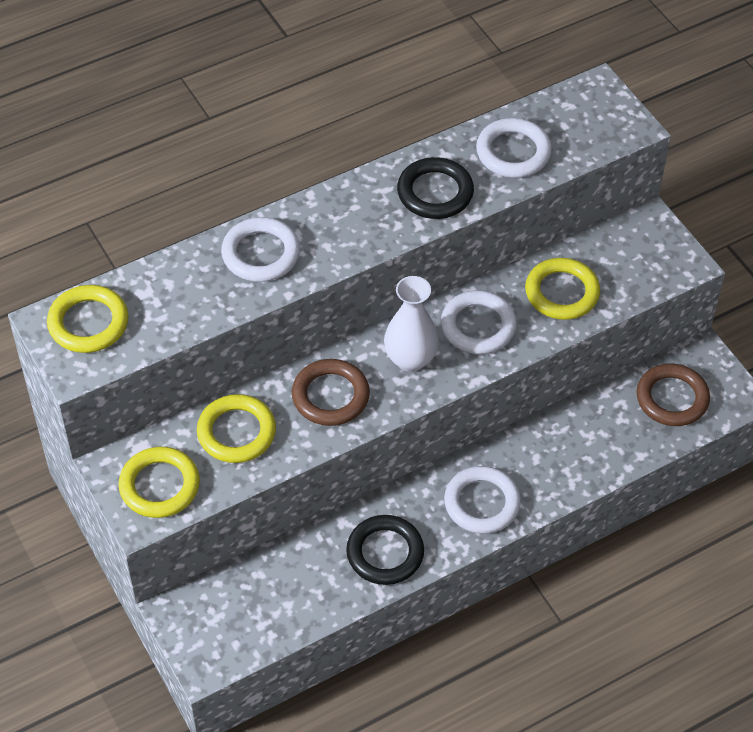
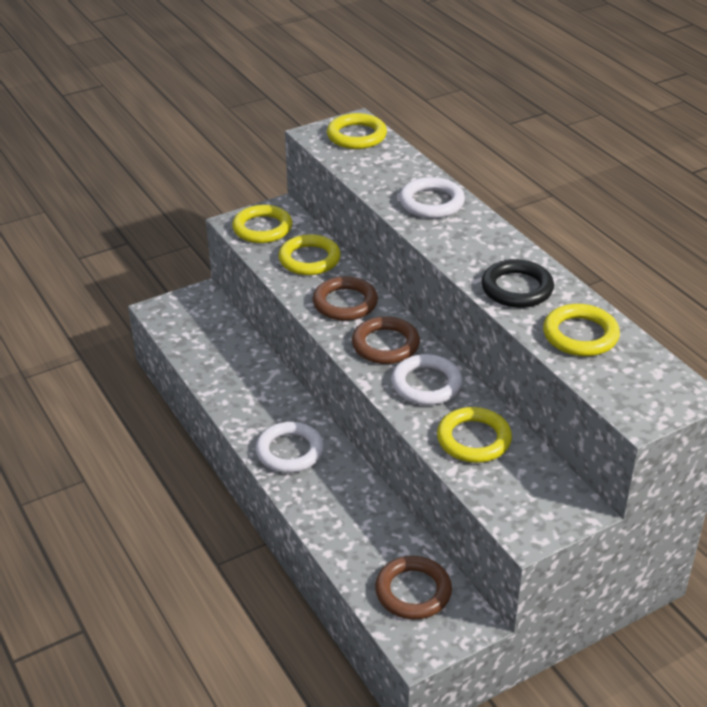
camera: 90 degrees right, 15 degrees down
(385, 553) = (243, 395): black ring -> none
(410, 359) = (385, 345): white vase -> brown ring
(513, 152) = (580, 335): white ring -> yellow ring

